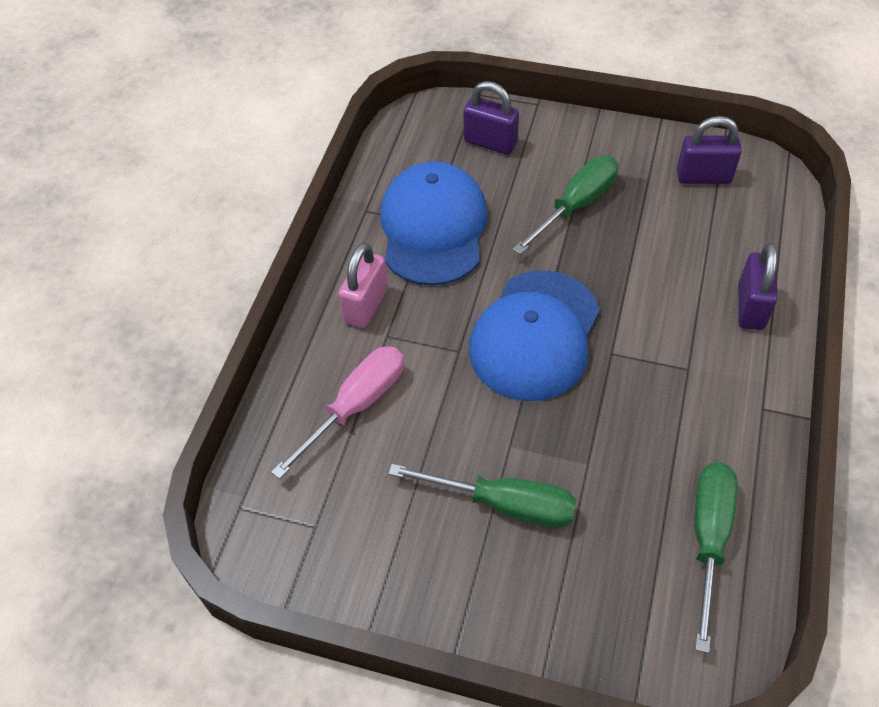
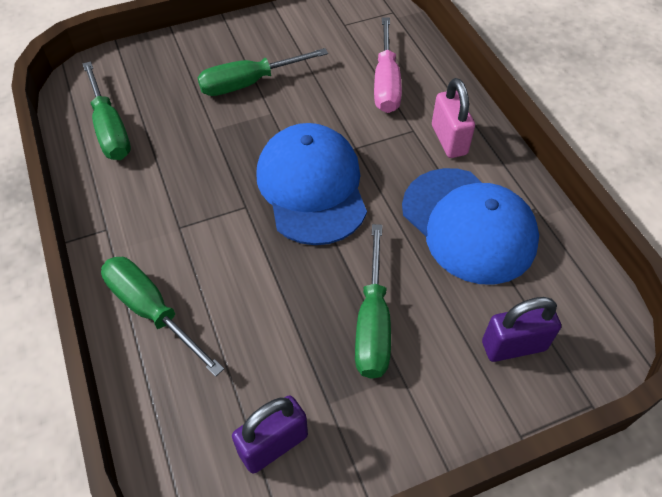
camera: 140 degrees right, 0 degrees up
(750, 307) = (152, 311): purple padlock -> green screwdriver

